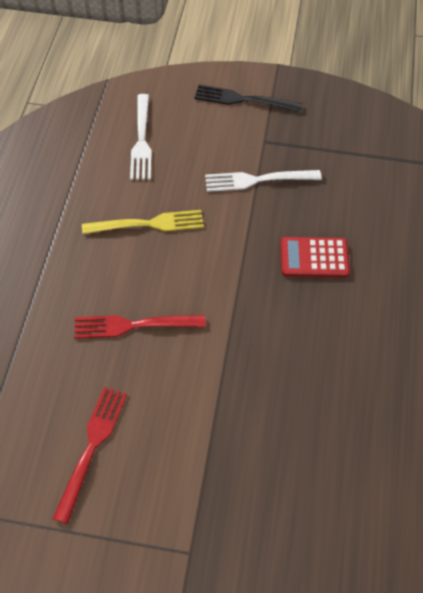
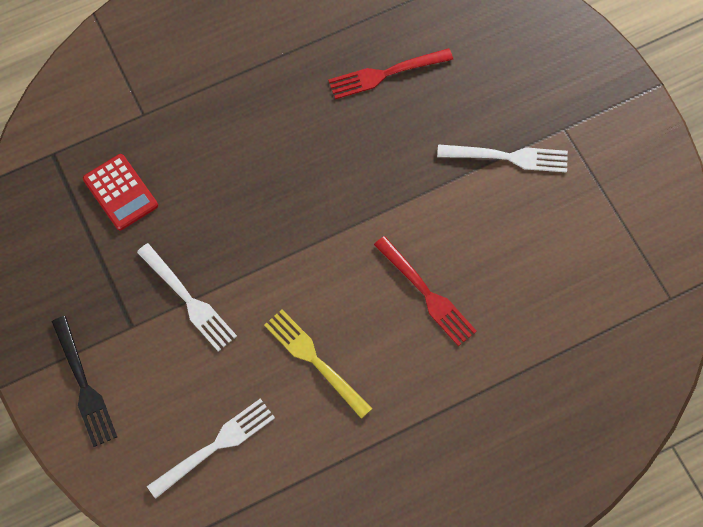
camera: 125 degrees left, 10 degrees up
(92, 447) = (550, 246): red fork -> red fork (386, 74)
(200, 476) = (508, 157): none -> white fork
(314, 258) = (246, 197): red calculator -> red calculator (120, 192)

